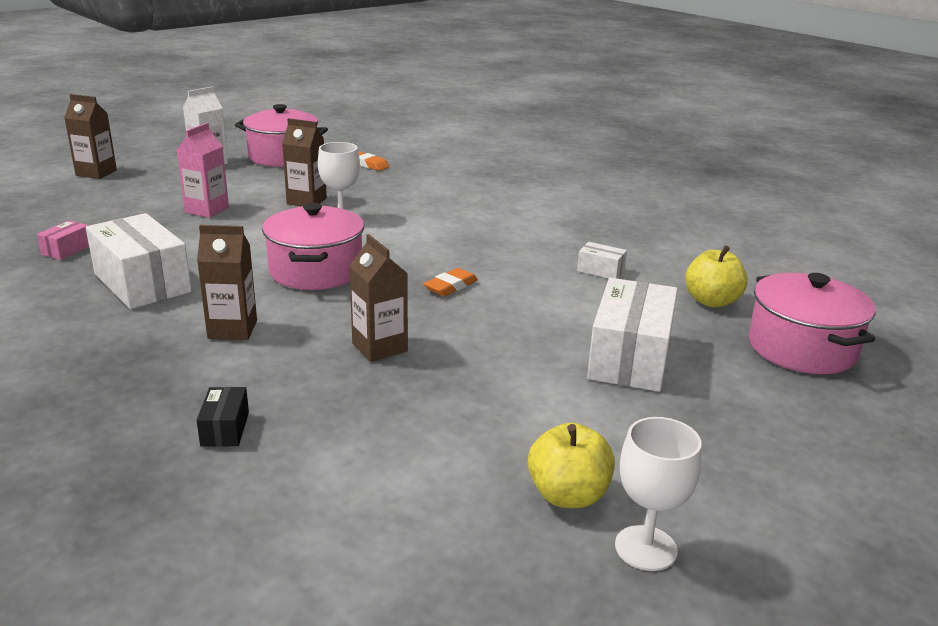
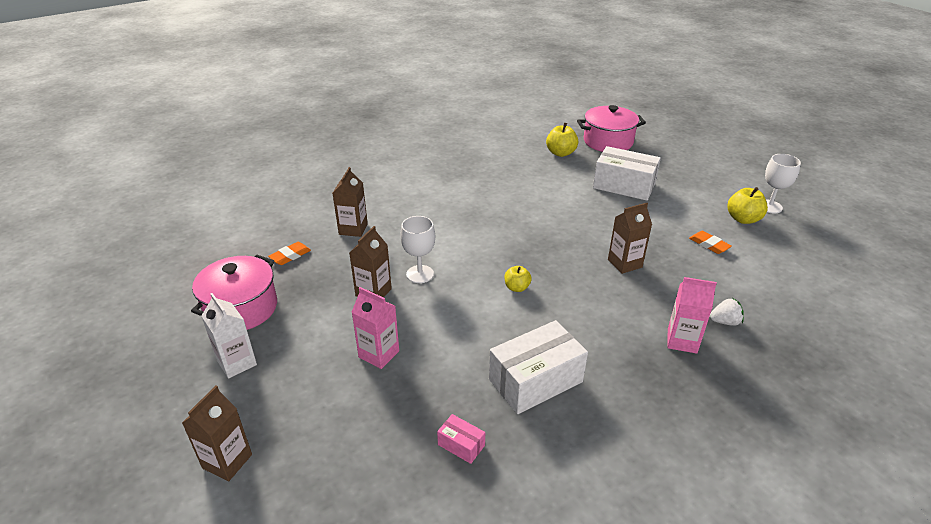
camera: 80 degrees left, 10 degrees up
(187, 384) = (682, 341): none -> pink carton
(225, 429) = (724, 322): black box -> white strawberry
(232, 329) = (609, 325): brown carton -> brown carton (353, 229)
(316, 271) = (517, 287): pink pot -> yellow apple
(451, 286) = (542, 232): orange eraser -> orange eraser (709, 244)
(600, 270) = (522, 178): white box -> none

